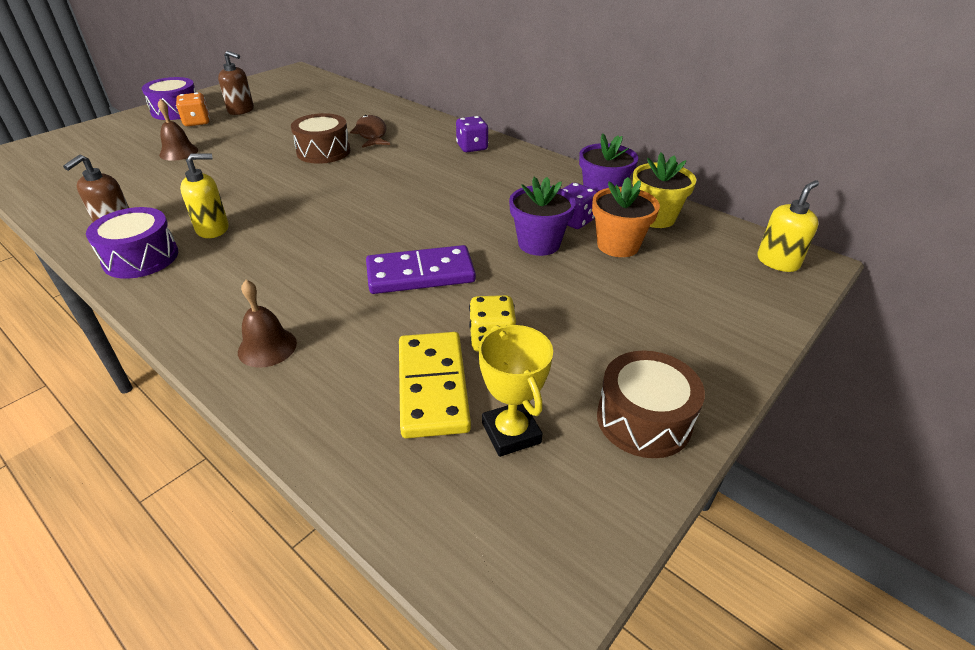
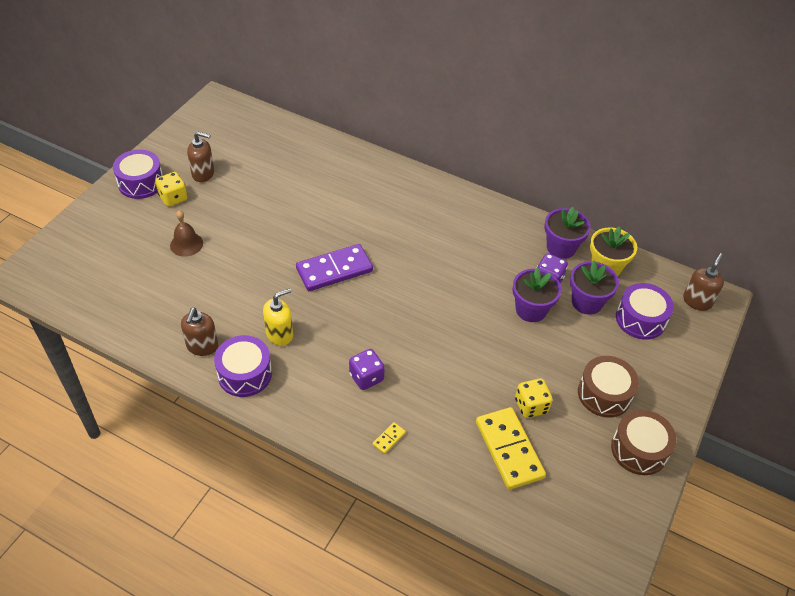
camera: 15 degrees left, 10 degrees up
(197, 122) = (173, 198): orange dice -> yellow dice
(267, 347) = (389, 439): brown bell -> yellow domino
(323, 151) = (314, 224): brown drum -> brown drum (604, 394)
(371, 134) = (343, 193): brown fish -> none
(420, 274) = (459, 355): purple domino -> purple domino (334, 270)
(472, 147) = (437, 200): purple dice -> purple dice (366, 377)
(511, 433) = (567, 473): yellow trophy -> none
(618, 245) = (587, 302): orange flower pot -> purple flower pot
(689, 270) = (640, 319): none -> purple drum
(778, 262) = (697, 301): yellow soap dispenser -> brown soap dispenser

